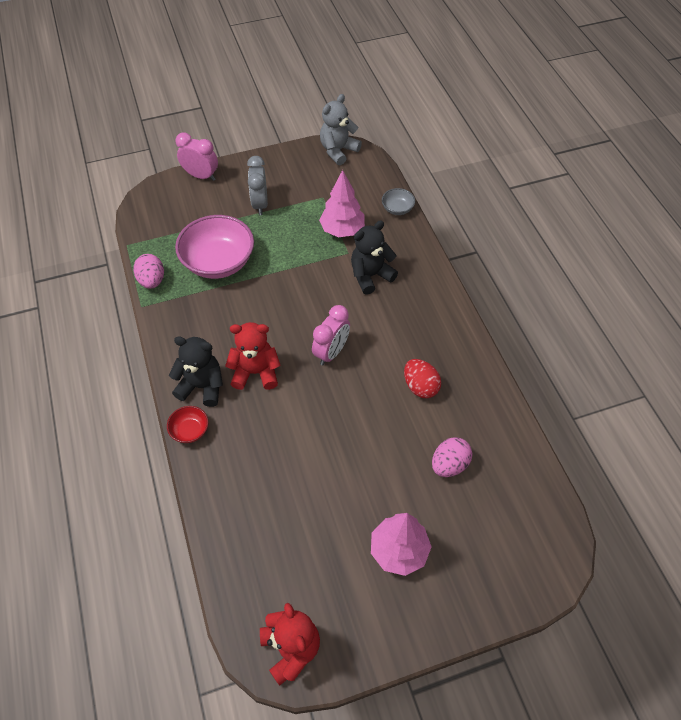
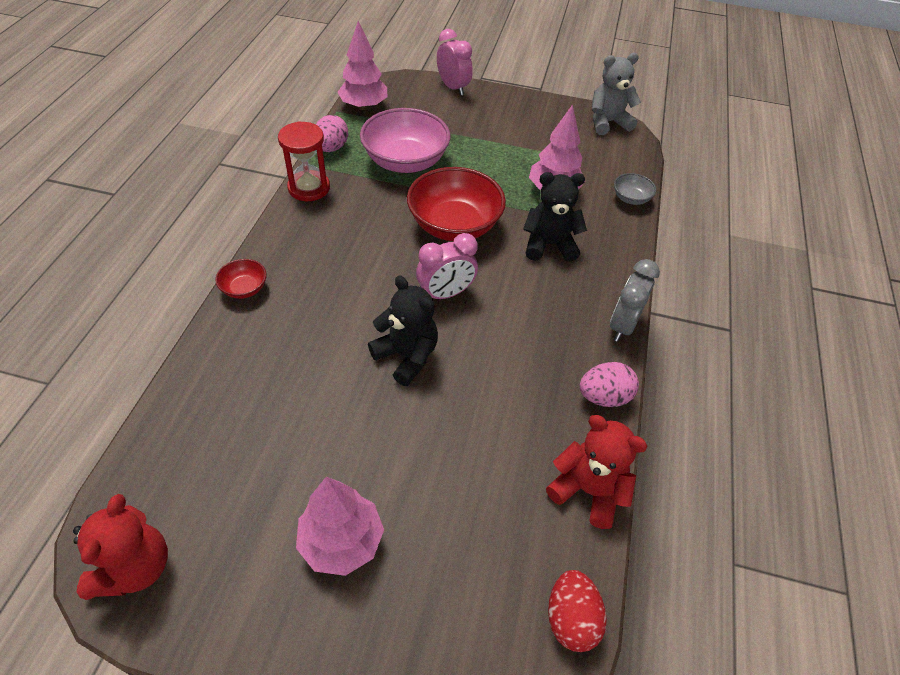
camera: 30 degrees right, 5 degrees down
(145, 229) = (364, 106): none -> pink tree
(165, 324) = (309, 188): none -> red hourglass
(202, 386) = (292, 256): black teddy bear -> black teddy bear (406, 356)
(255, 372) = (353, 271): red teddy bear -> red teddy bear (588, 490)
(260, 204) = (488, 132): grey clock -> grey clock (622, 325)
(296, 296) = (454, 225): none -> red bowl
(420, 386) = (515, 380): red egg -> red egg (571, 618)
(449, 465) = (480, 483): pink egg -> pink egg (604, 397)

